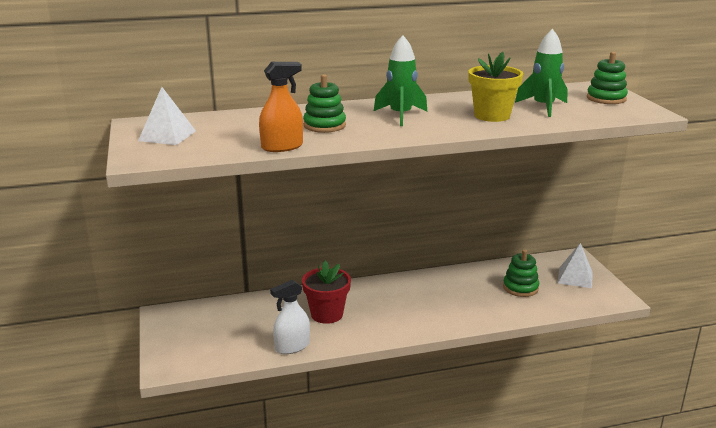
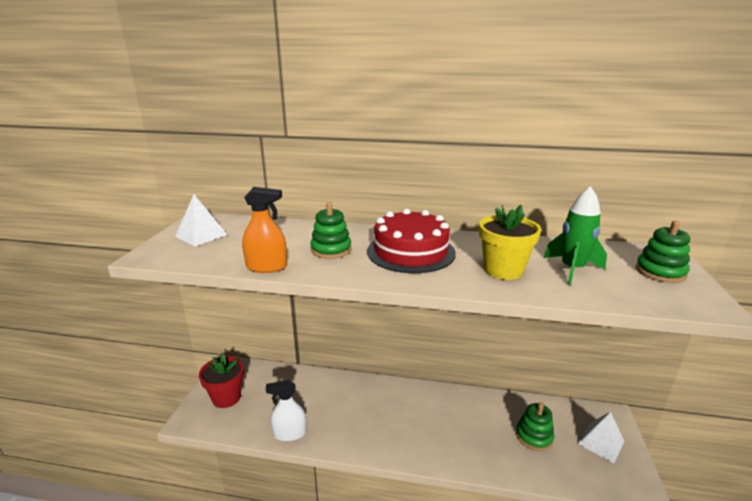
camera: 25 degrees right, 0 degrees up
(327, 314) = (340, 407): red flower pot -> red flower pot (226, 397)
(400, 116) = (411, 252): green rocket -> red cake

